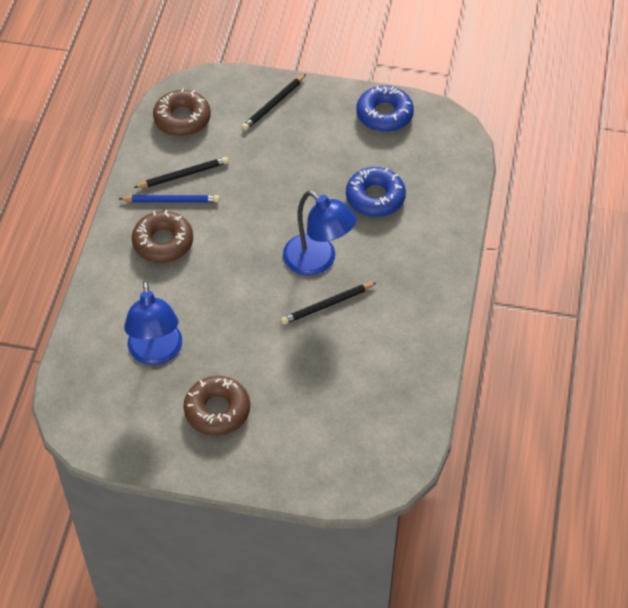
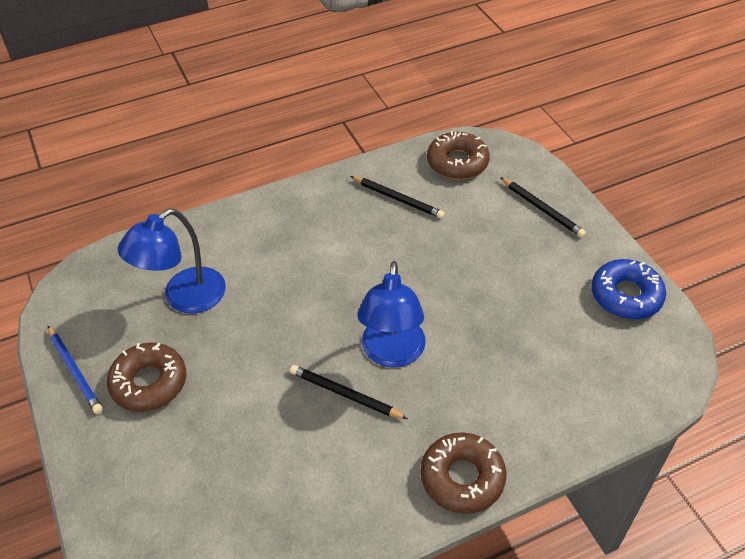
camera: 55 degrees right, 5 degrees down
(163, 242) = (311, 230): brown donut -> brown donut (462, 478)
(171, 201) = (362, 208): blue pencil -> blue pencil (75, 371)
(274, 104) = (542, 209): black pencil -> black pencil turned 135 degrees counterclockwise
(375, 197) = (516, 352): blue donut -> none

